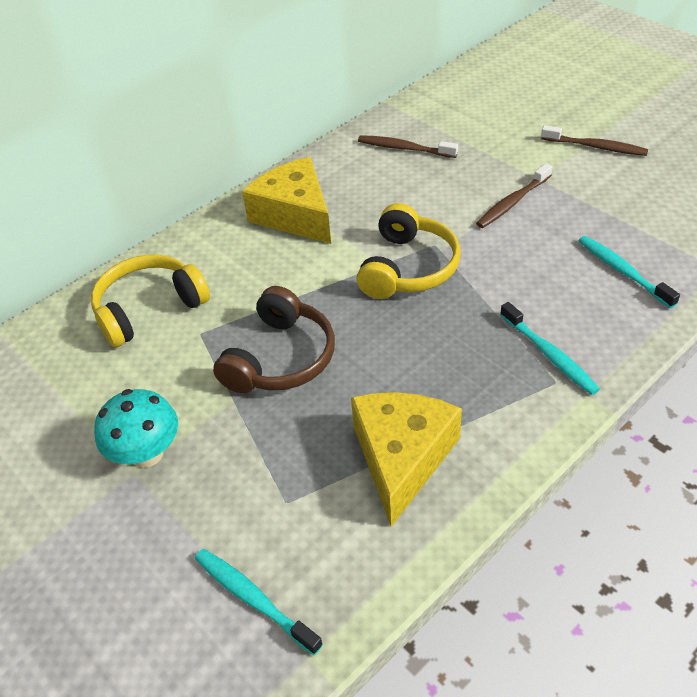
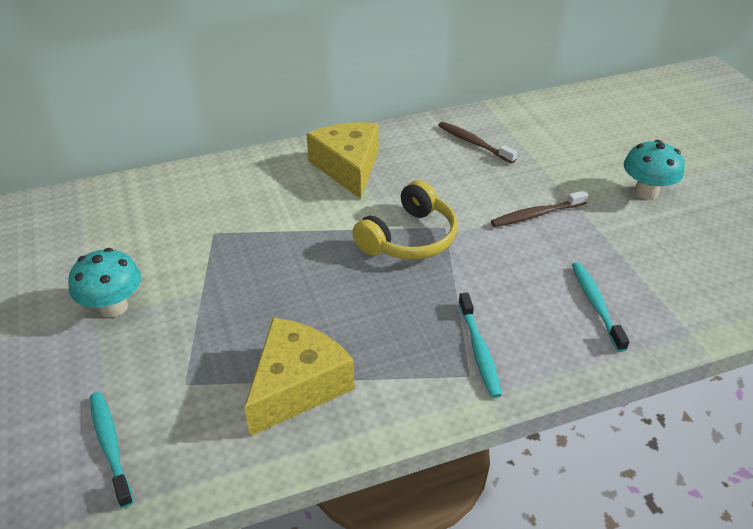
camera: 20 degrees right, 5 degrees down
(149, 308) = (190, 201): yellow headphones -> none
(281, 358) = (259, 273): brown headphones -> none
(596, 147) = (646, 192): brown toothbrush -> turquoise mushroom

